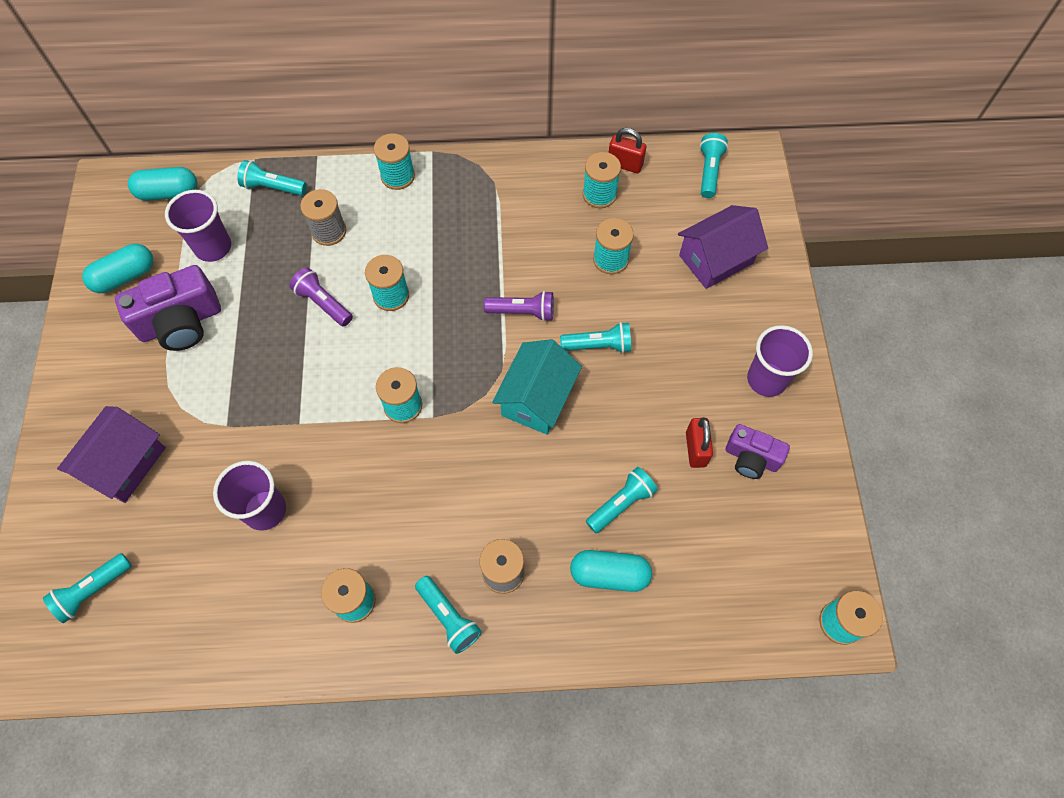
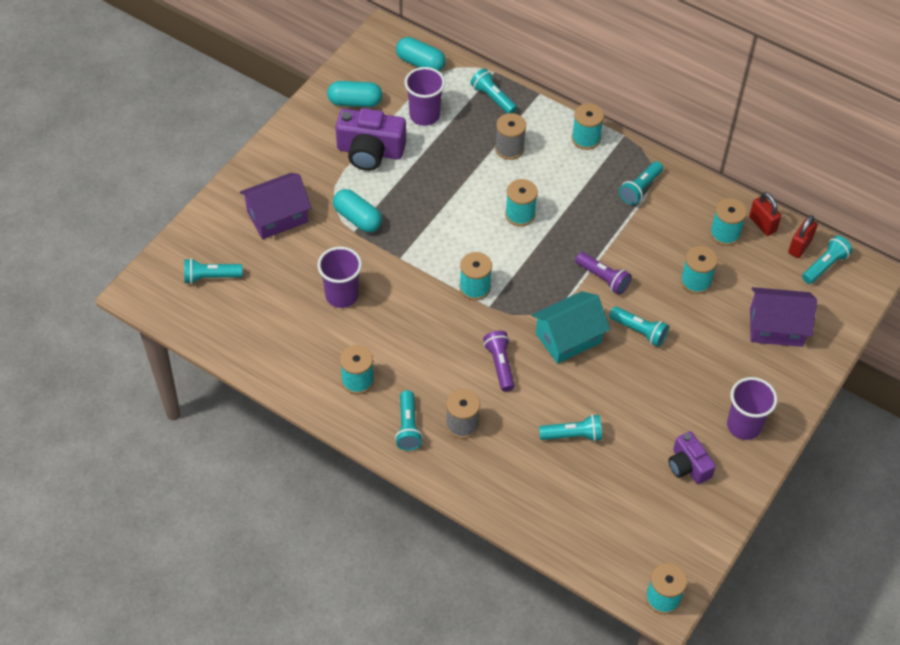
camera: 35 degrees right, 10 degrees down
(323, 303) = (470, 193): purple flashlight -> purple flashlight (500, 365)
(488, 196) = (640, 189): none -> turquoise flashlight
(609, 574) = (530, 470): turquoise capsule -> turquoise capsule (357, 218)
(695, 449) = (653, 436): red padlock -> red padlock (799, 246)

